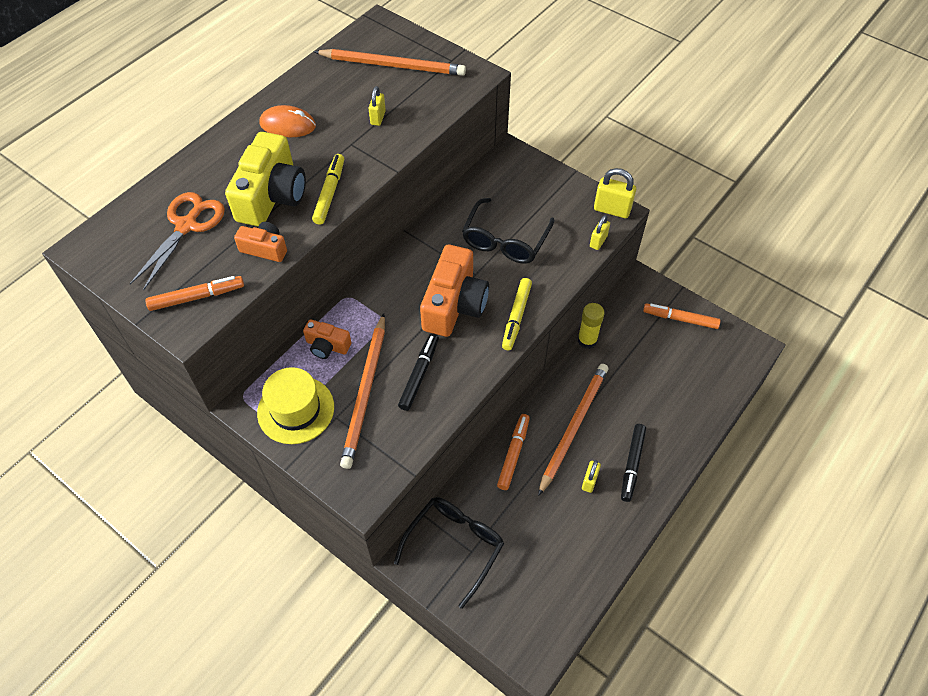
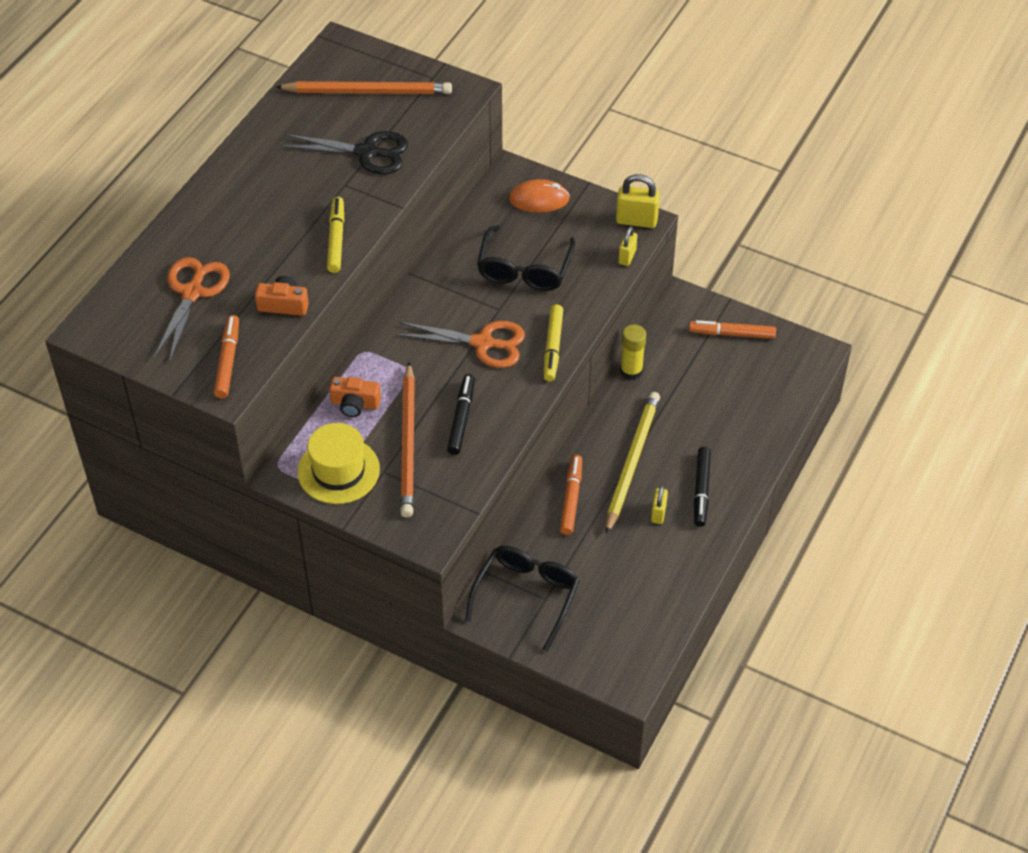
camera: 10 degrees left, 5 degrees down
(197, 297) = (227, 361): orange marker -> orange marker turned 60 degrees counterclockwise
(272, 196) = (274, 250): yellow camera -> none
(288, 125) = (269, 173): orange mouse -> orange mouse (539, 199)
(378, 118) = (367, 152): yellow padlock -> black scissors
(454, 304) = (483, 343): orange camera -> orange scissors
(573, 427) = (631, 462): orange pencil -> yellow pencil

